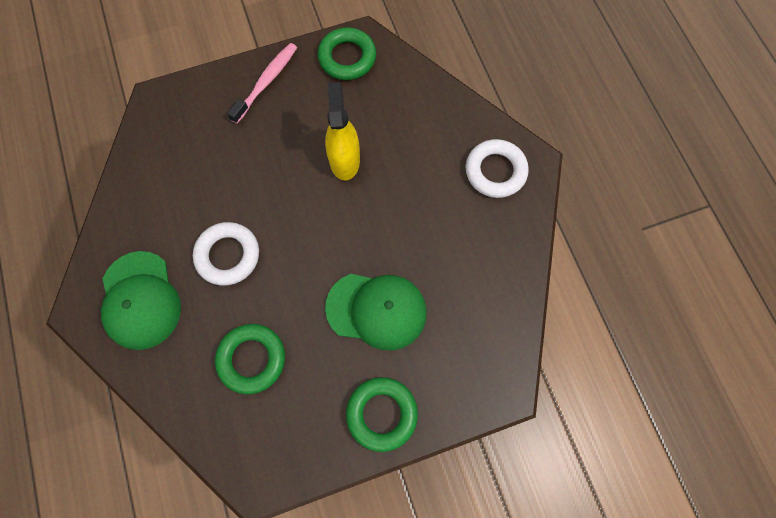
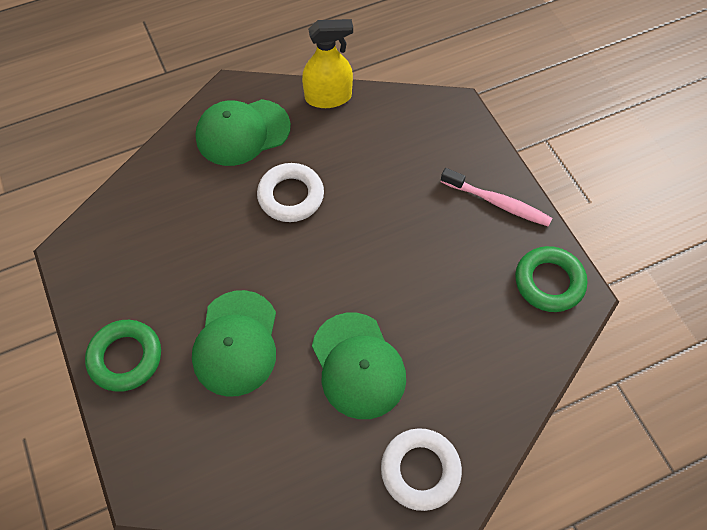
camera: 85 degrees right, 10 degrees down
(252, 359) = (185, 231): green ring -> none
(344, 160) = (412, 293): yellow spray bottle -> yellow spray bottle (328, 97)
(406, 209) = (358, 365): none -> green cap

